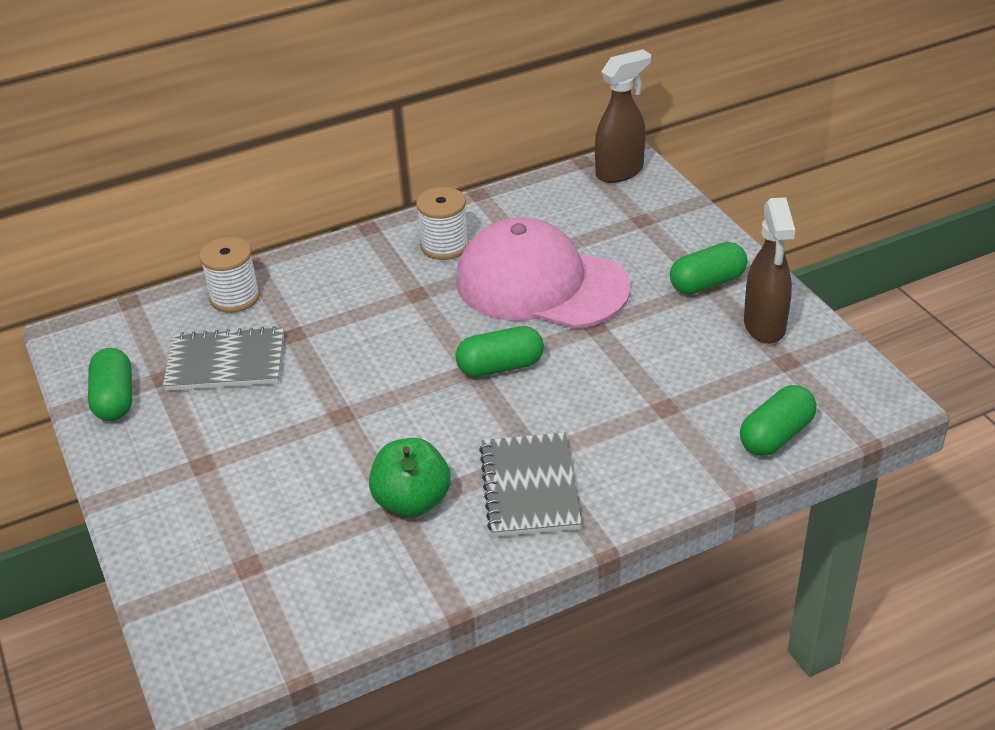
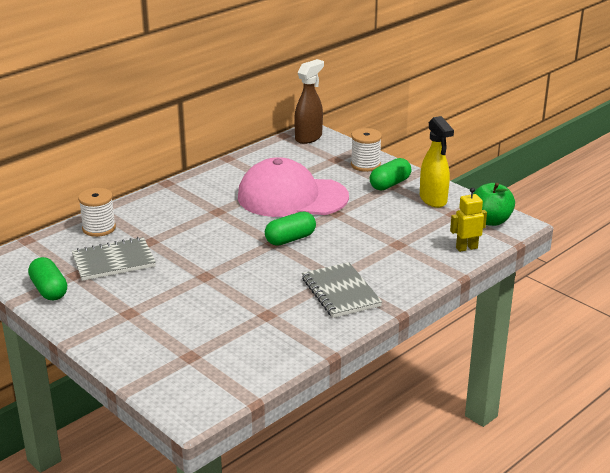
camera: 20 degrees left, 10 degrees down
(412, 502) = (274, 310): green apple -> green apple (490, 221)
(444, 246) = (221, 186): white spool -> white spool (365, 165)
(764, 326) = (433, 200): brown spray bottle -> yellow spray bottle
(776, 436) = (466, 248): green capsule -> yellow robot

